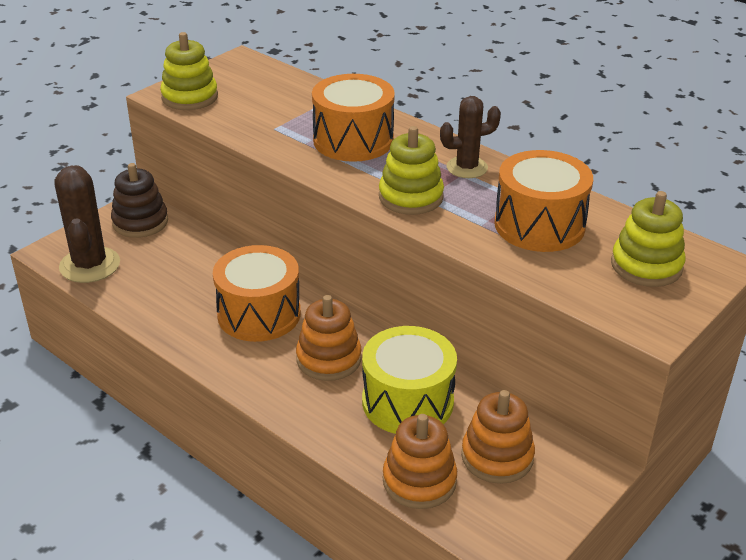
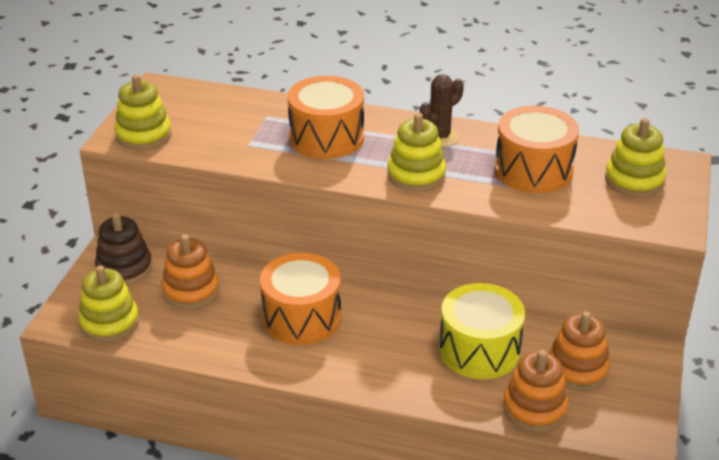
camera: 25 degrees left, 0 degrees up
(90, 265) = (109, 322): brown cactus -> yellow stacking toy
(328, 359) = (390, 336): orange stacking toy -> orange stacking toy (191, 291)

